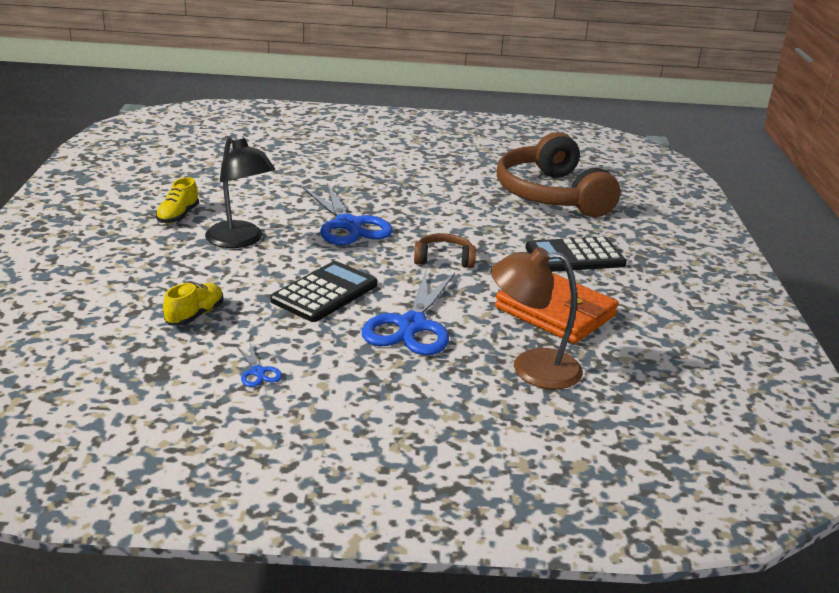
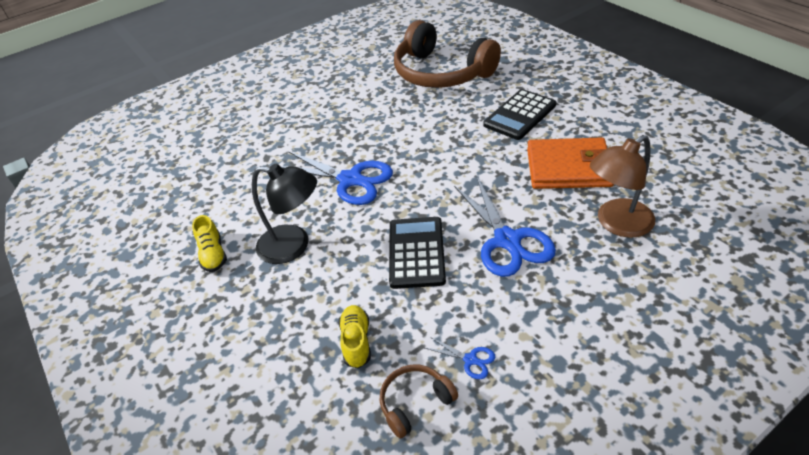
camera: 30 degrees left, 15 degrees up
(444, 259) = (450, 169): brown headphones -> brown headphones (415, 402)

